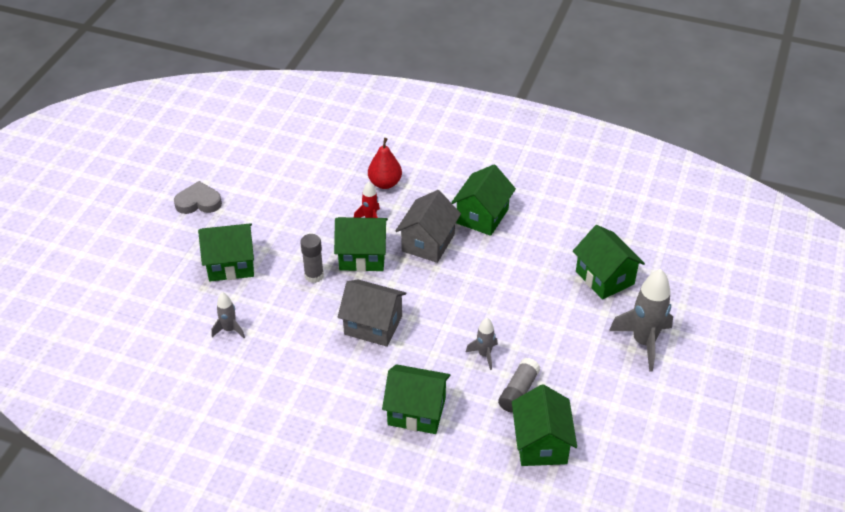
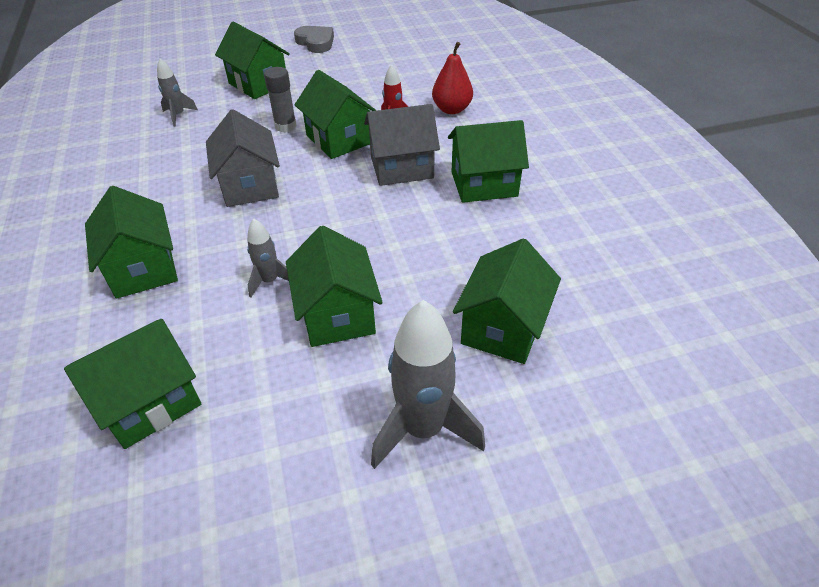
camera: 55 degrees right, 0 degrees up
(518, 391) = (230, 338): grey glue stick -> none
(539, 337) = (337, 314): none -> green house

